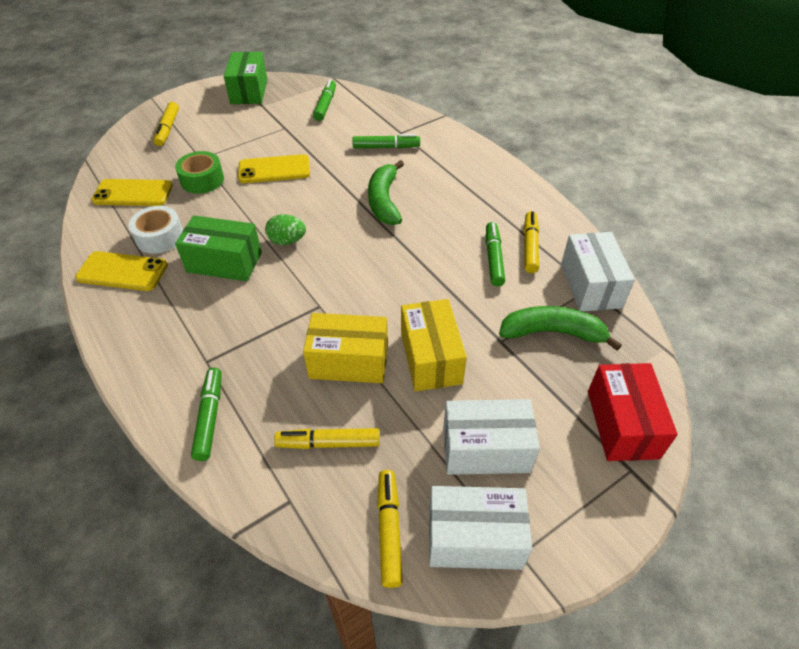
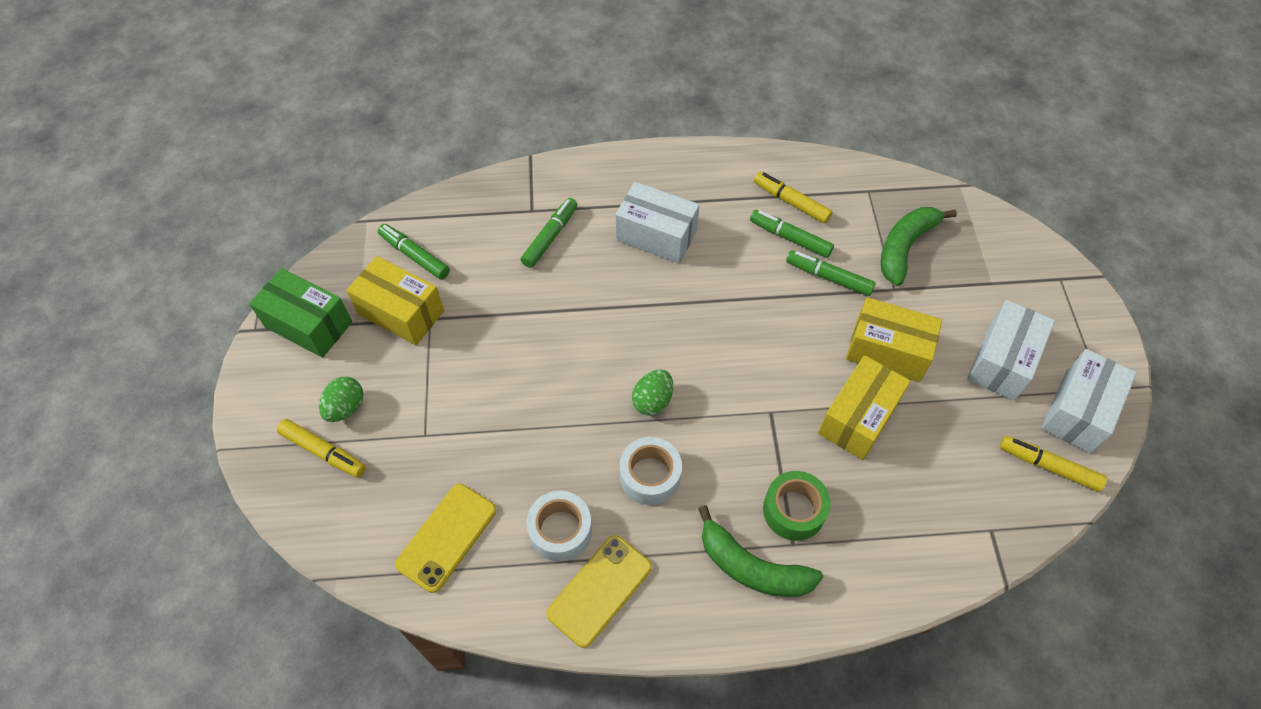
camera: 60 degrees left, 10 degrees up
(201, 124) = (345, 408): none -> green egg
(202, 180) = (476, 448): green tape -> green tape (794, 510)
(209, 417) = (869, 564): green marker -> green marker (829, 277)
(224, 262) = (650, 476): green box -> white tape
(274, 169) = (511, 363): yellow phone -> none
(281, 116) = (401, 312): none -> yellow box
(329, 443) = (945, 474): yellow marker -> none
(384, 201) = (645, 283): green banana -> green banana (752, 567)
(590, 285) = (865, 189): white box -> white box (656, 235)
(622, 424) = (1019, 258): red box -> none

